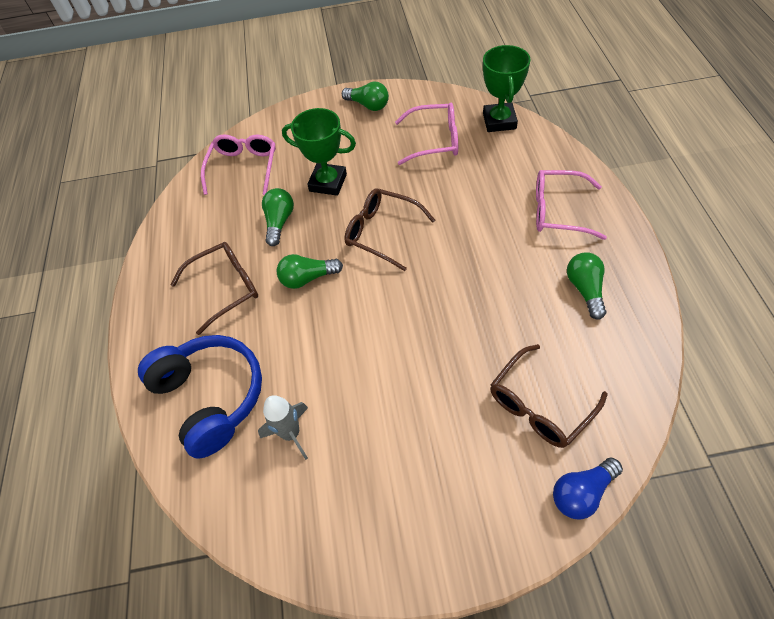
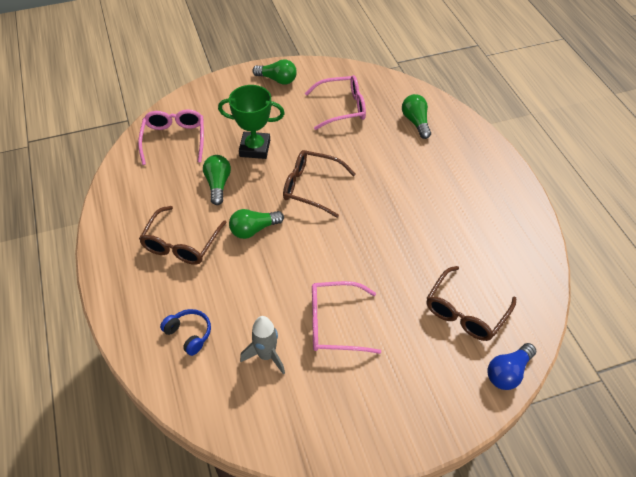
camera: 15 degrees left, 5 degrees down
(211, 397) = (189, 334): blue headphones -> blue headphones, size x0.46
(225, 288) = (181, 244): brown glasses -> brown glasses turned 150 degrees clockwise
(499, 121) = (394, 89): green trophy -> none
(558, 211) = (455, 161): pink glasses -> pink glasses (334, 324)
(585, 289) = (486, 221): green light bulb -> green light bulb (416, 122)

